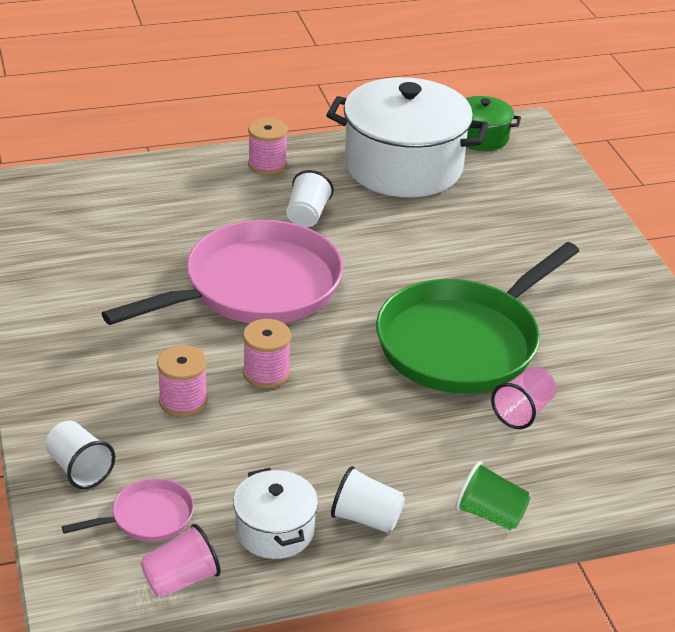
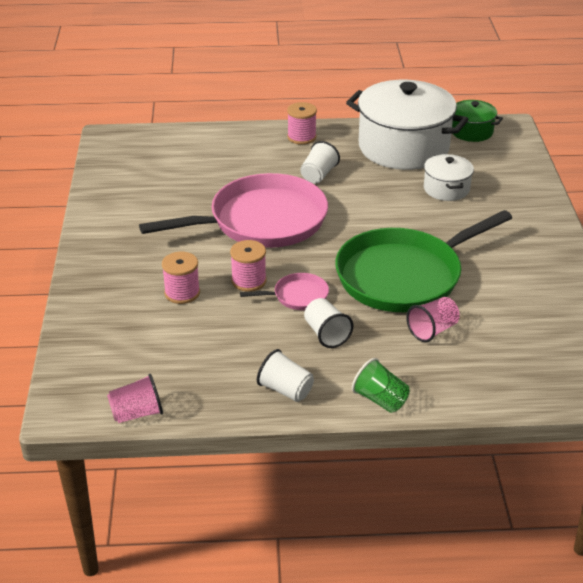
camera: 15 degrees right, 0 degrees up
(79, 469) = (93, 330): white cup -> white cup (326, 334)
(148, 517) = (129, 368): pink pan -> pink pan (297, 296)
(275, 530) = (216, 389): white pot -> white pot (446, 189)

